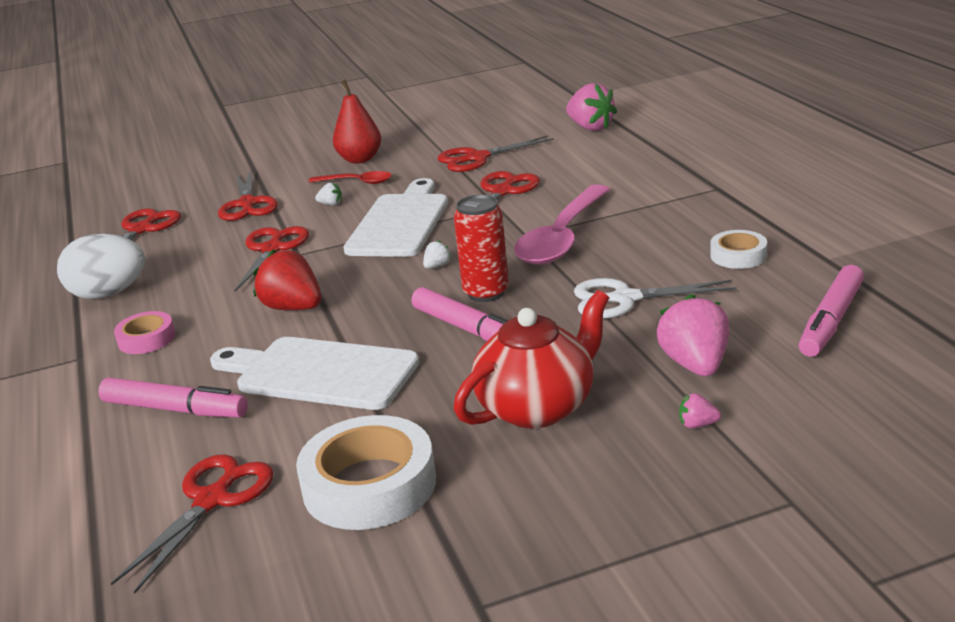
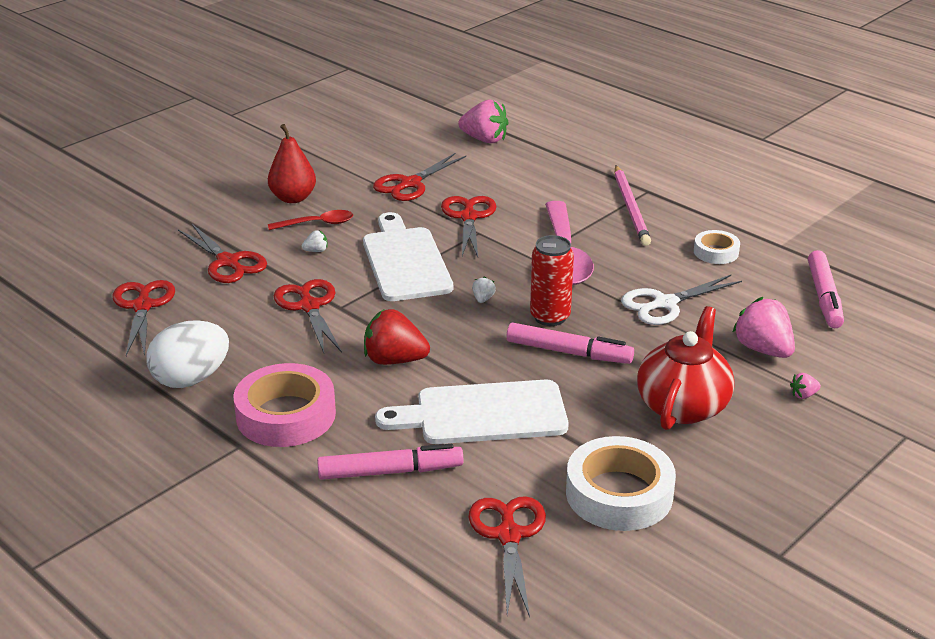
camera: 30 degrees left, 5 degrees up
(146, 339) = (286, 415): pink tape -> pink tape, size x1.85
(681, 202) = (631, 208): none -> pink pencil

